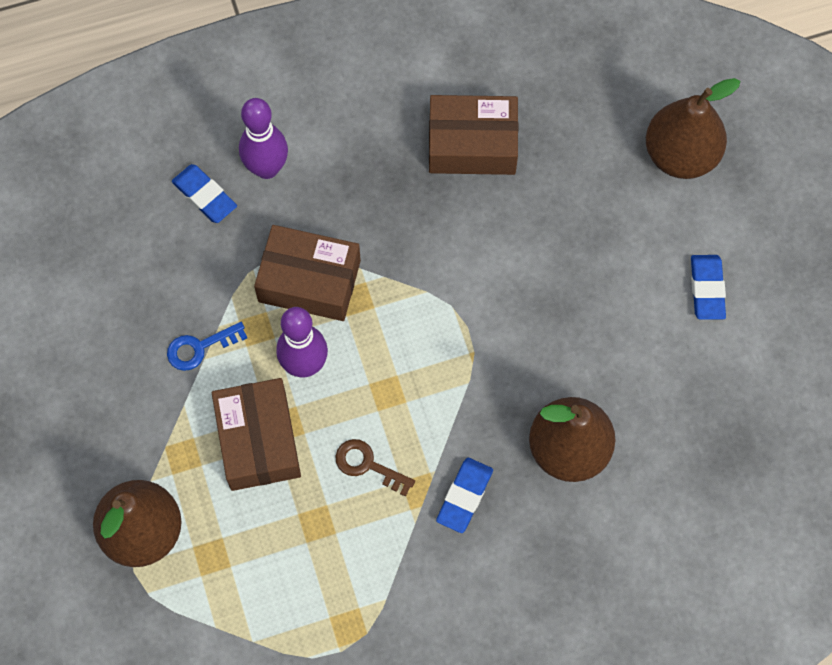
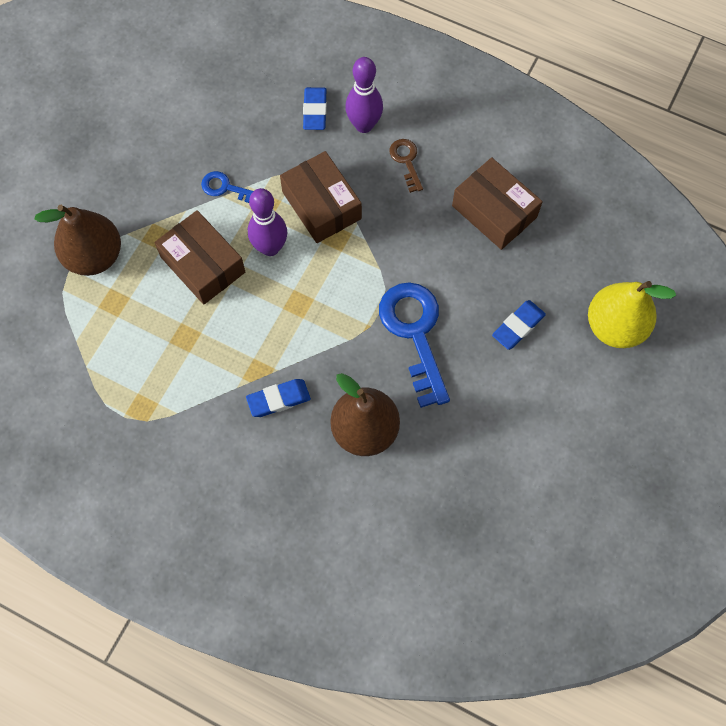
camera: 45 degrees right, 0 degrees up
(258, 440) = (203, 264): brown box -> brown box turned 75 degrees counterclockwise
(368, 465) = (245, 332): brown key -> brown key (406, 161)
(520, 321) = (415, 333): none -> blue key
(680, 155) = (615, 326): brown pear -> yellow pear
(707, 289) = (547, 417): blue eraser -> blue eraser (518, 326)

